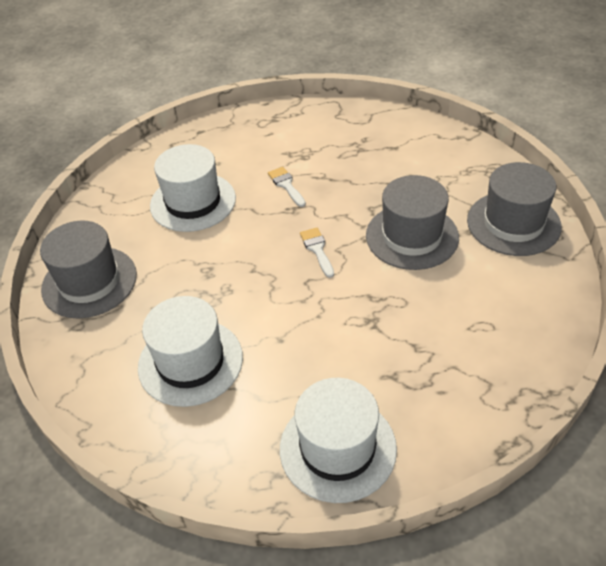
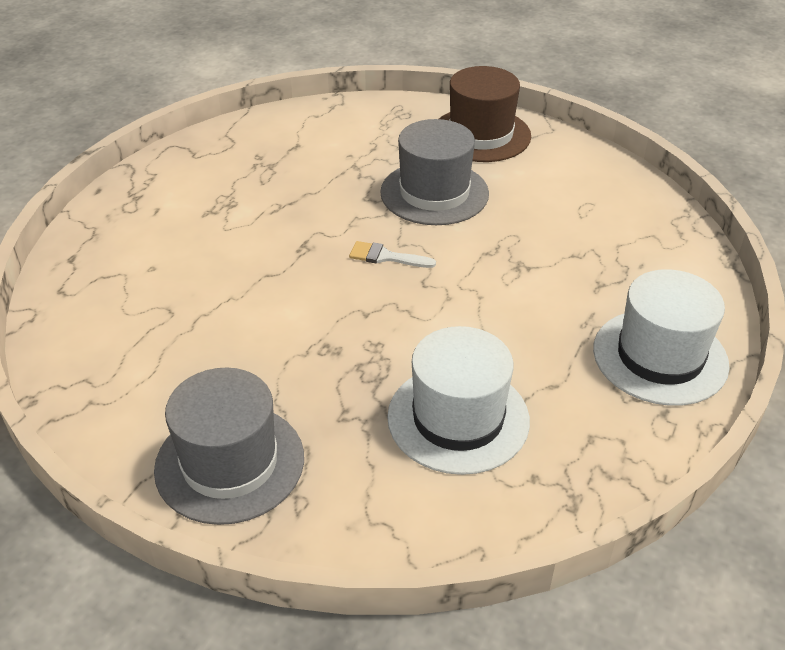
camera: 60 degrees left, 5 degrees down
(193, 202) = (195, 314): white hat -> none
(286, 185) = (260, 235): white brush -> none
(513, 223) = (481, 135): grey hat -> brown hat

